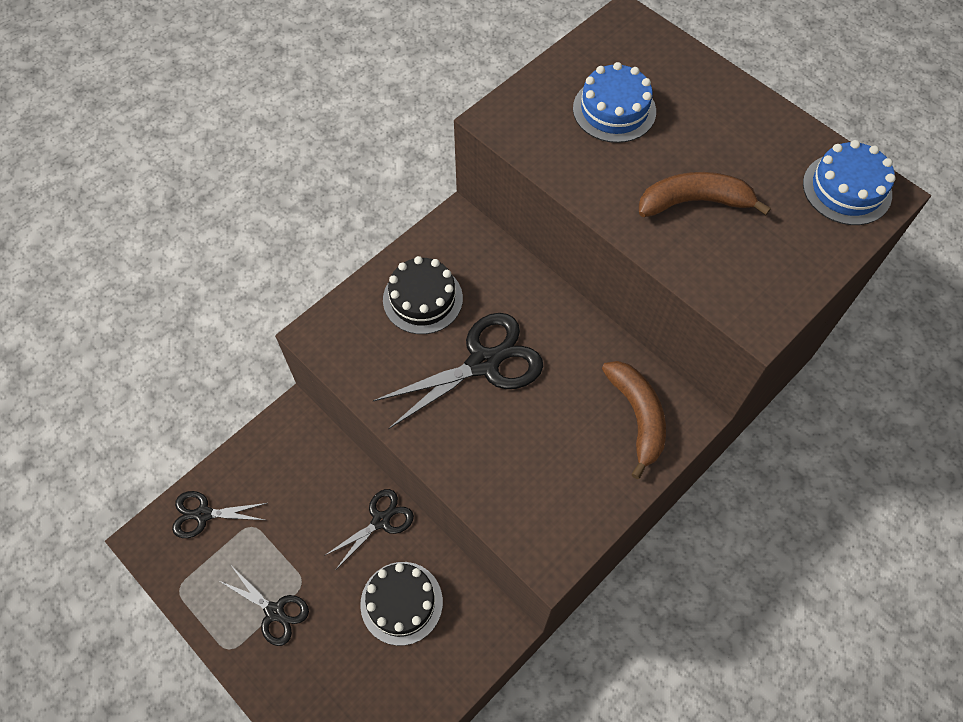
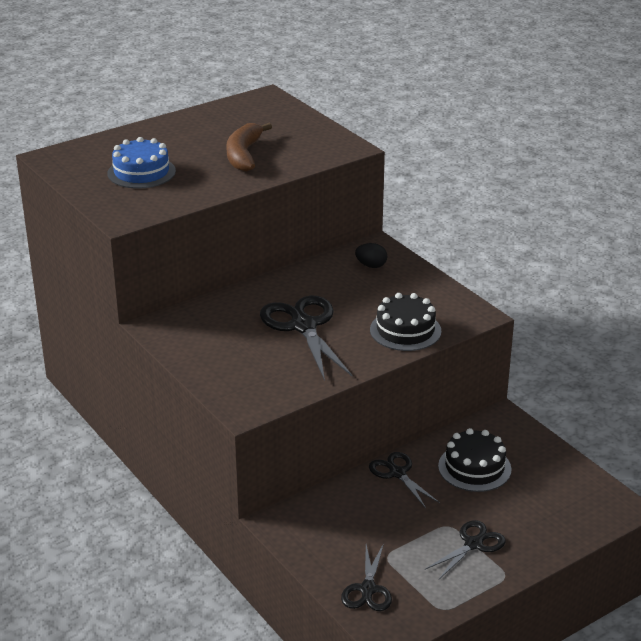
camera: 80 degrees left, 30 degrees down
(422, 299) = (229, 350): black cake -> black cake (405, 330)
(637, 416) = (371, 265): brown banana -> black egg
(847, 189) = (257, 106): blue cake -> none

